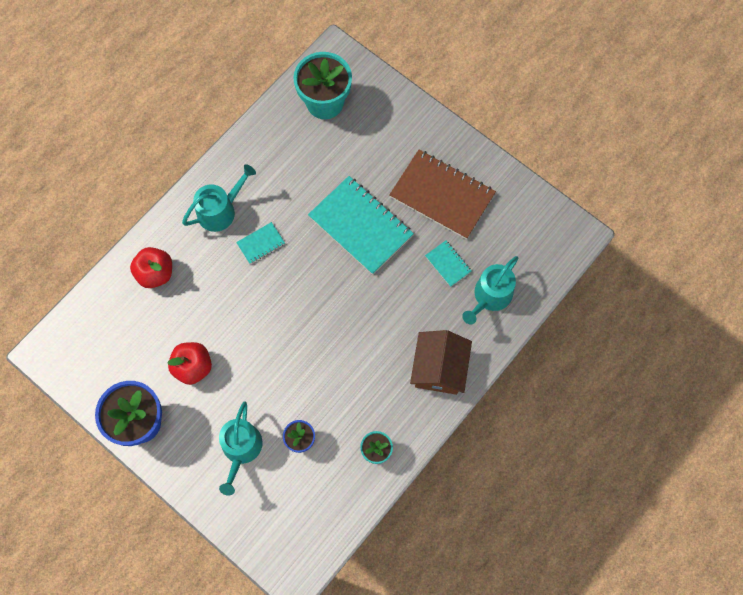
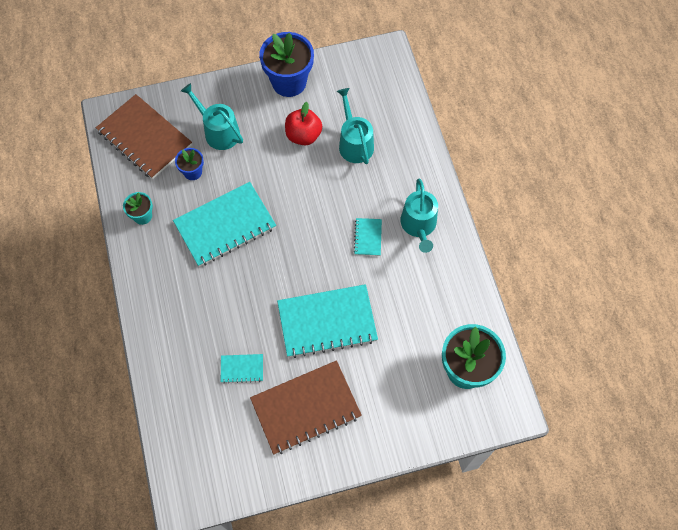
camera: 125 degrees right, 5 degrees down
(155, 273) = (397, 151): red apple -> none
(296, 516) = (144, 138): none -> brown notebook
(333, 370) = (225, 225): none -> turquoise notebook
(439, 368) = (164, 301): brown house -> none
(490, 296) = (188, 382): turquoise watering can -> turquoise watering can (354, 143)

